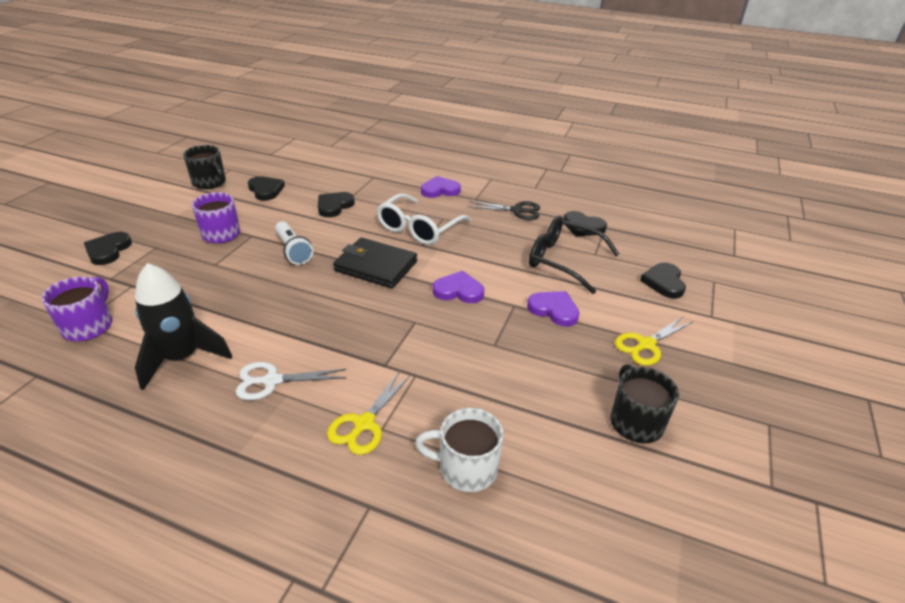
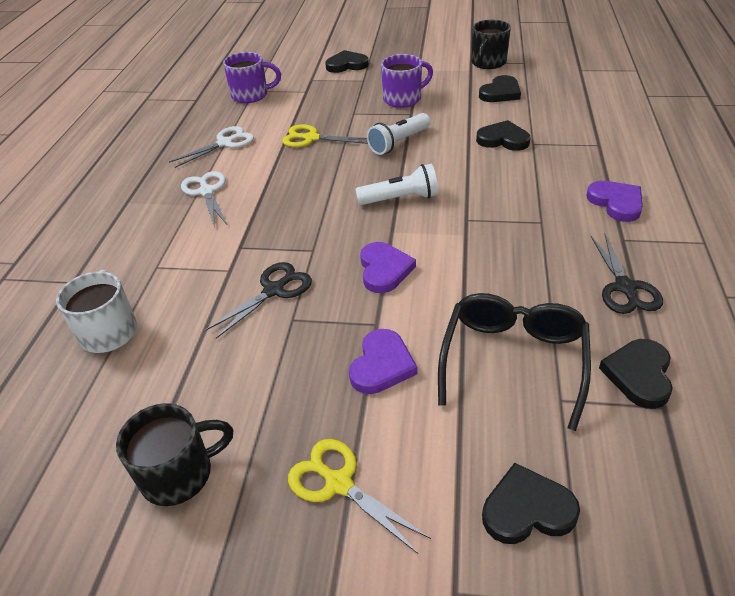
camera: 80 degrees right, 5 degrees up
(182, 358) = (225, 143): black rocket -> white scissors
(364, 424) = (161, 255): yellow scissors -> yellow scissors (311, 138)
(376, 266) = (400, 199): black wallet -> white flashlight
(419, 228) = (501, 209): white glasses -> none
(456, 350) = (274, 290): none -> black scissors

